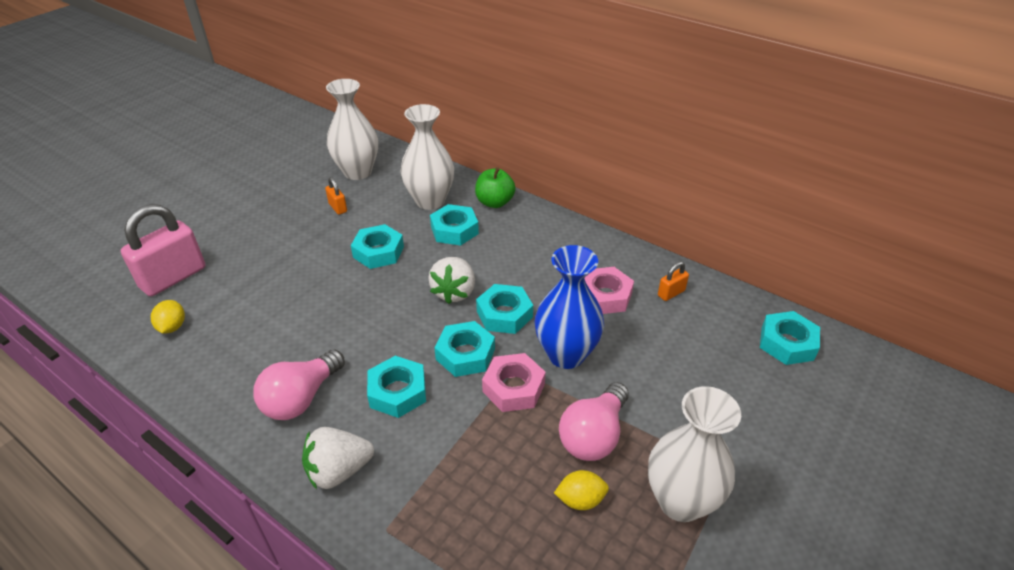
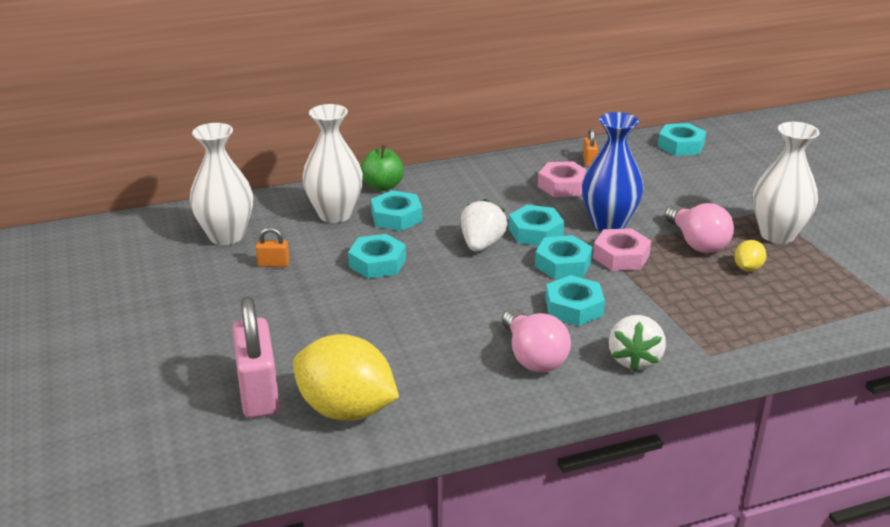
camera: 55 degrees left, 10 degrees down
(172, 327) = (346, 410): yellow lemon -> yellow lemon, size x2.27
(454, 292) = (481, 244): white strawberry -> white strawberry turned 120 degrees counterclockwise

